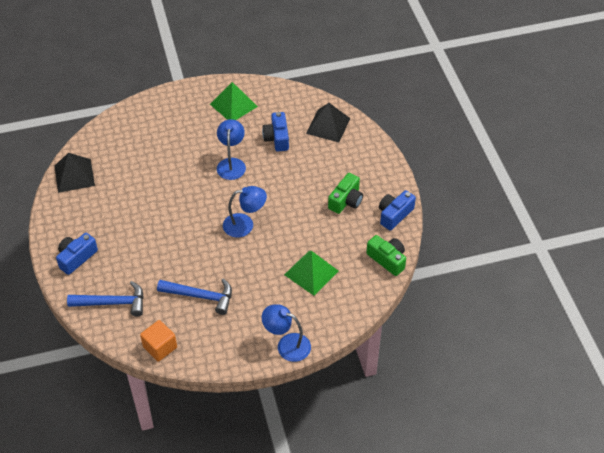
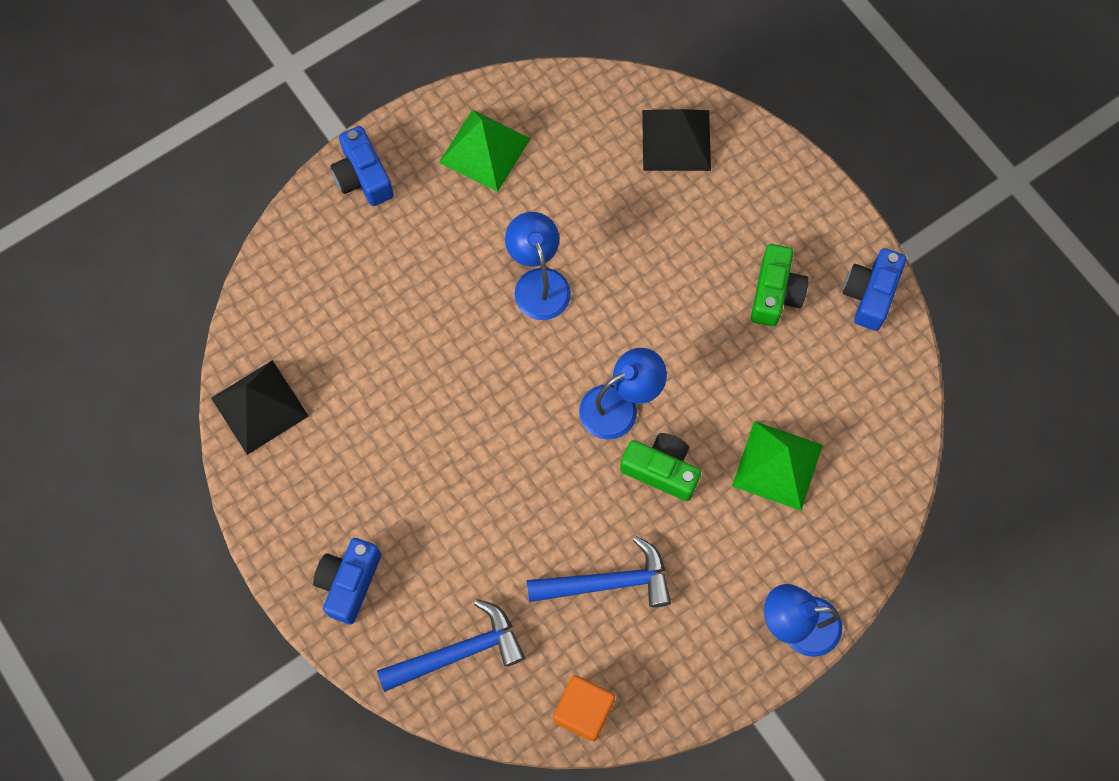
camera: 20 degrees left, 20 degrees up
(277, 138) = (596, 198): blue camera -> blue camera (363, 176)
(387, 259) = (895, 392): green camera -> green camera (661, 470)

